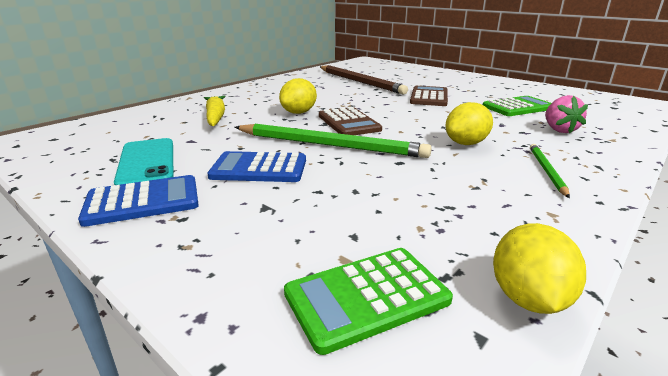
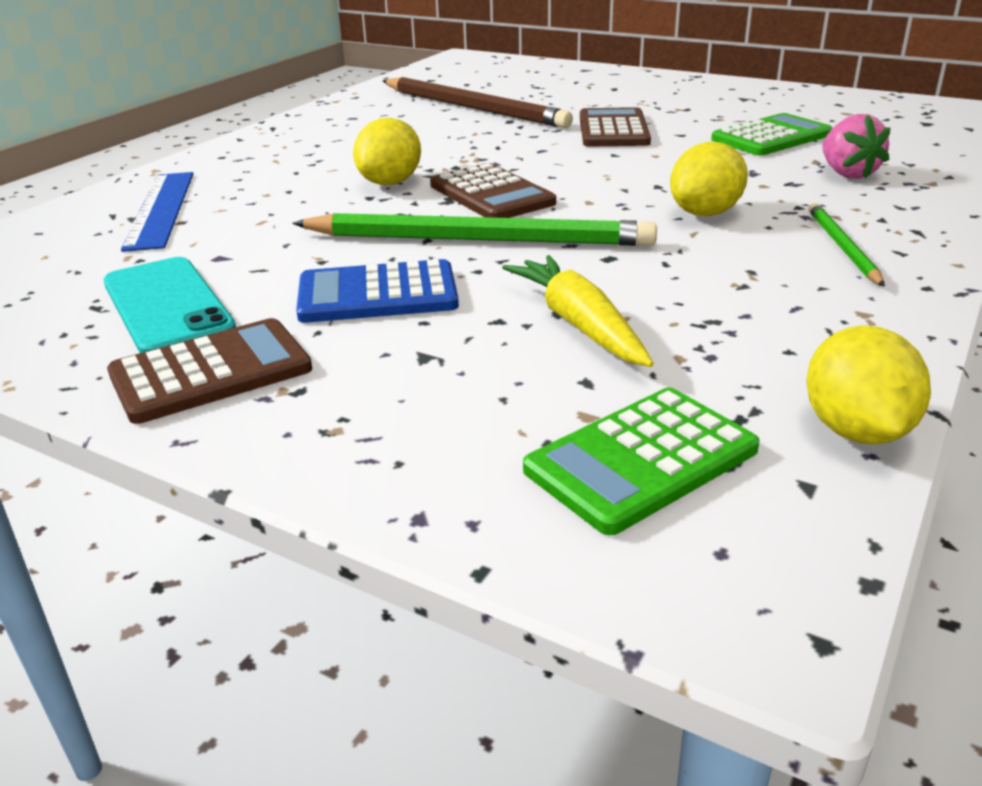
camera: 10 degrees left, 5 degrees up
(143, 201) = (211, 372): blue calculator -> brown calculator
(178, 115) = (160, 209): none -> blue ruler
(215, 117) = (236, 206): yellow carrot -> yellow carrot (578, 324)

